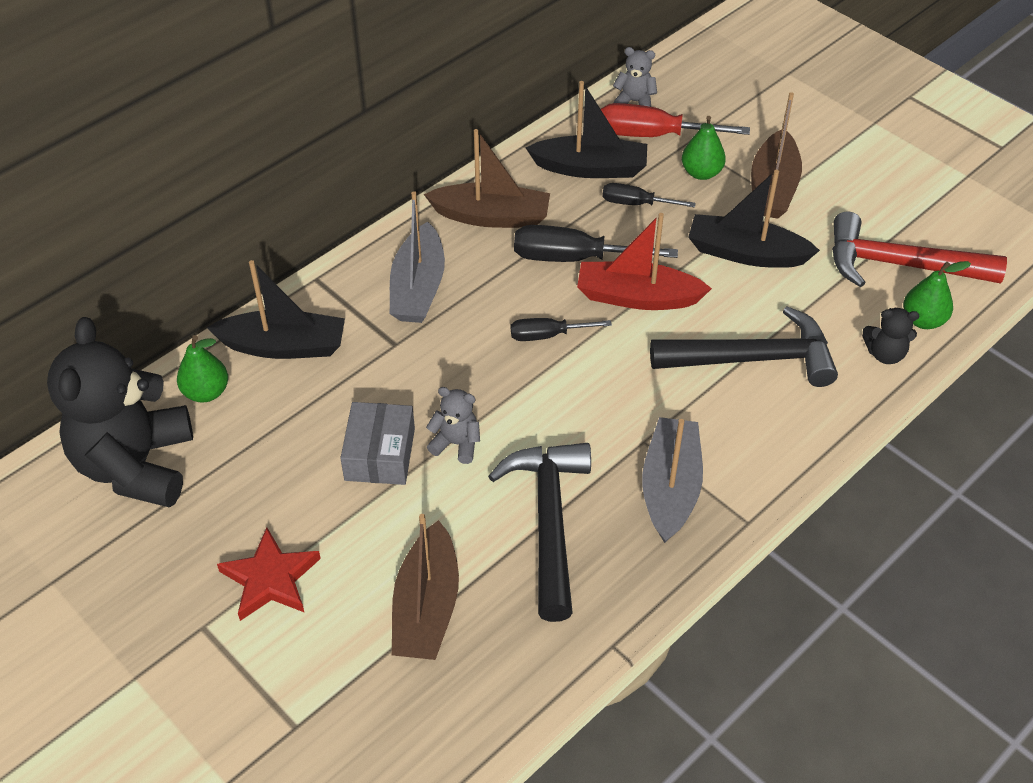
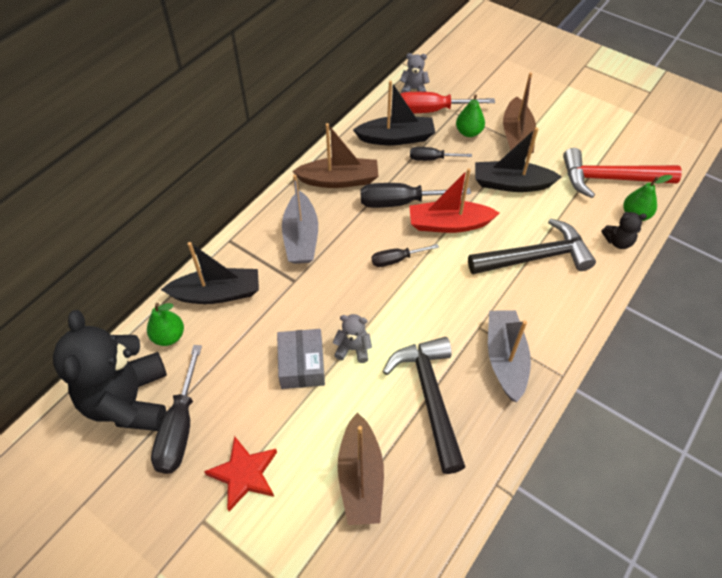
camera: 10 degrees left, 5 degrees up
(197, 508) = (180, 427): none -> black screwdriver

